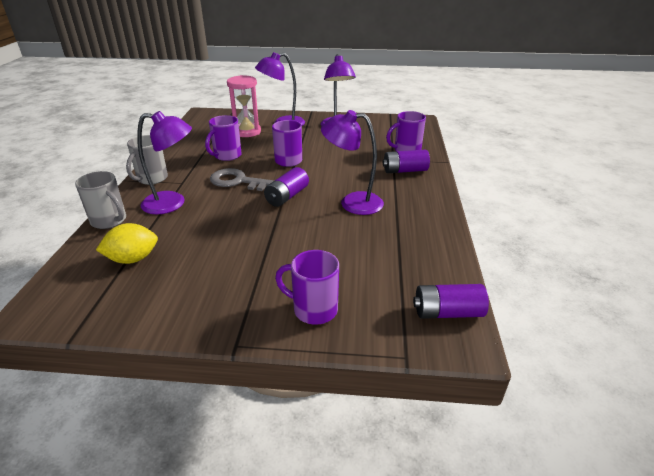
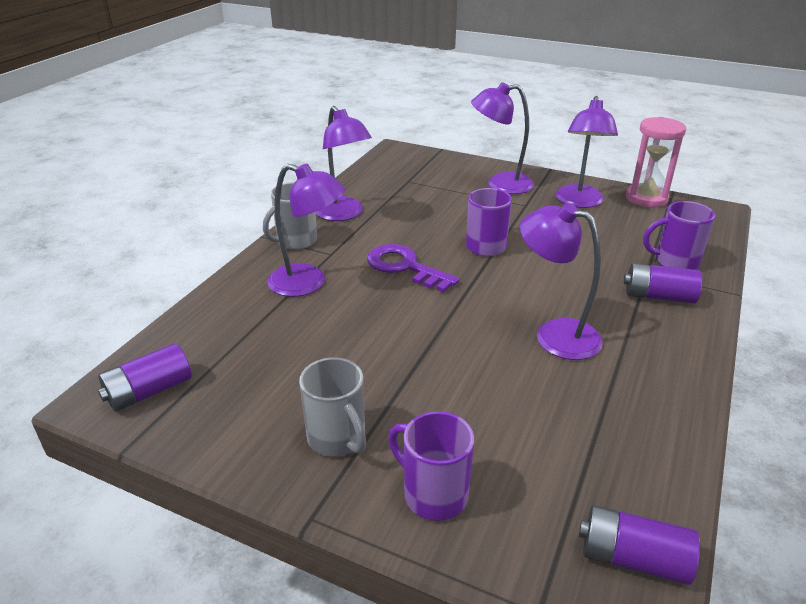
camera: 20 degrees right, 0 degrees up
(109, 221) = (224, 293): grey mug -> grey mug (337, 439)
(133, 259) = (232, 355): yellow lemon -> none
(181, 157) = (343, 214): none -> purple lamp
(227, 156) = (403, 223): purple mug -> none
(239, 182) = (405, 267): grey key -> purple key
(247, 132) = (445, 189): pink hourglass -> pink hourglass (646, 198)
(287, 196) = (463, 304): purple battery -> purple battery (149, 391)

